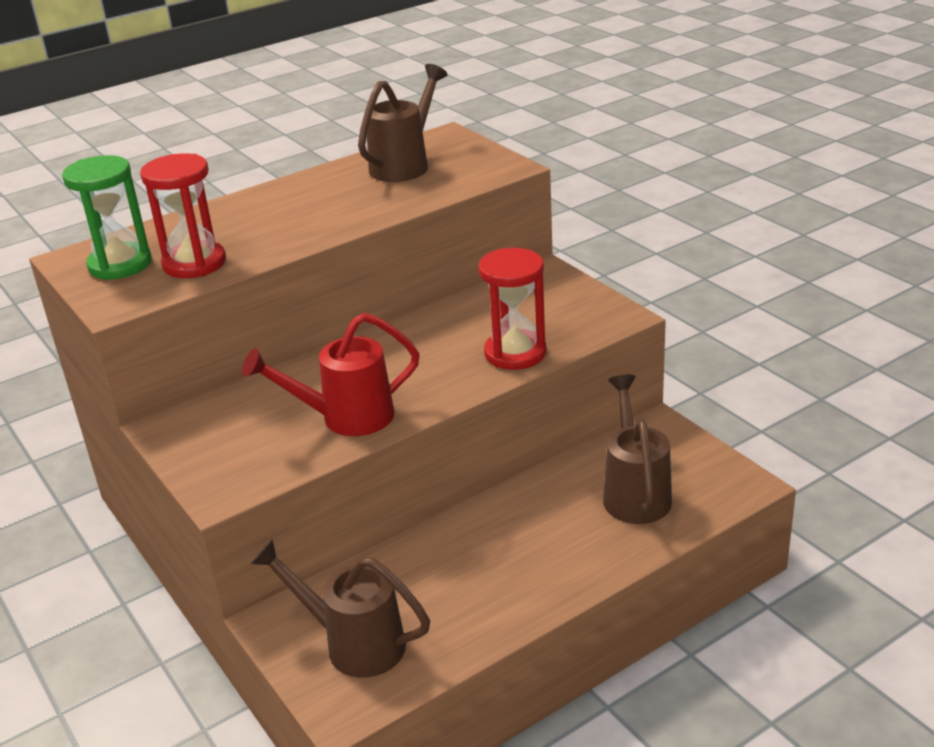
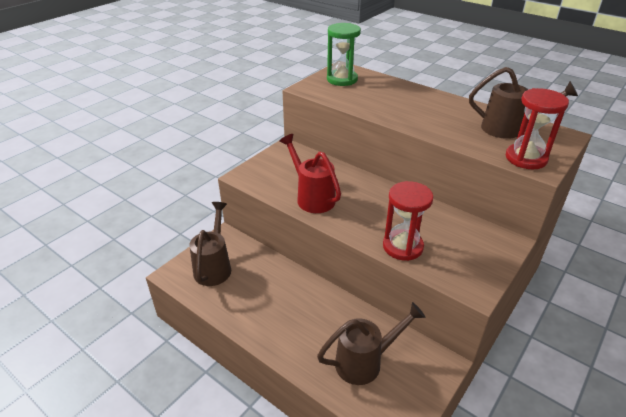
camera: 70 degrees right, 5 degrees up
(194, 263) = (352, 96): red hourglass -> red hourglass (526, 158)

